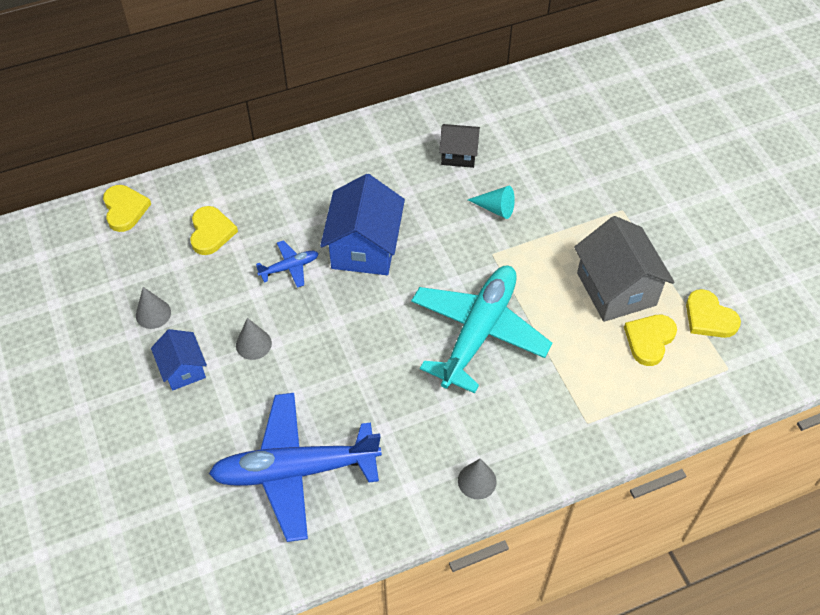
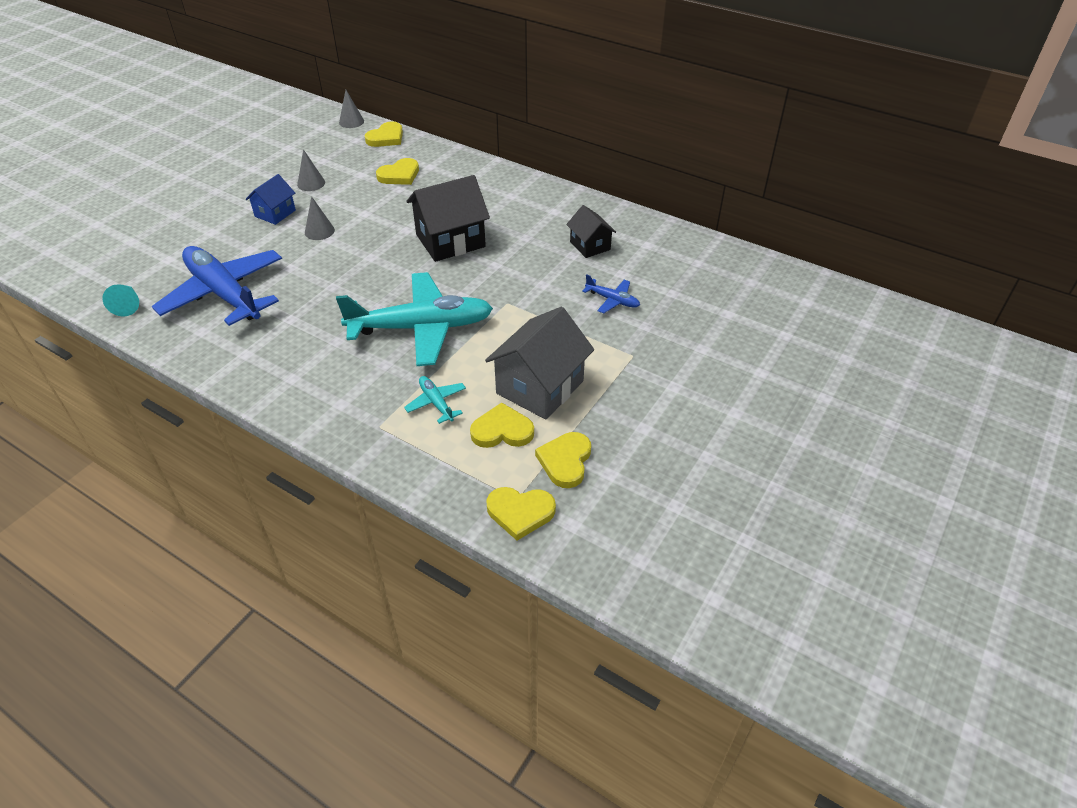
camera: 55 degrees right, 10 degrees down
(289, 267) = (400, 217): blue plane -> blue plane (612, 300)
(364, 247) = (450, 241): blue house -> black house
(477, 481) = (274, 386): grey cone -> grey cone (351, 122)
(495, 208) = (556, 286): turquoise cone -> turquoise cone (128, 305)
(586, 368) = (436, 403): none -> turquoise plane
(743, 374) = (520, 513): none -> yellow heart

